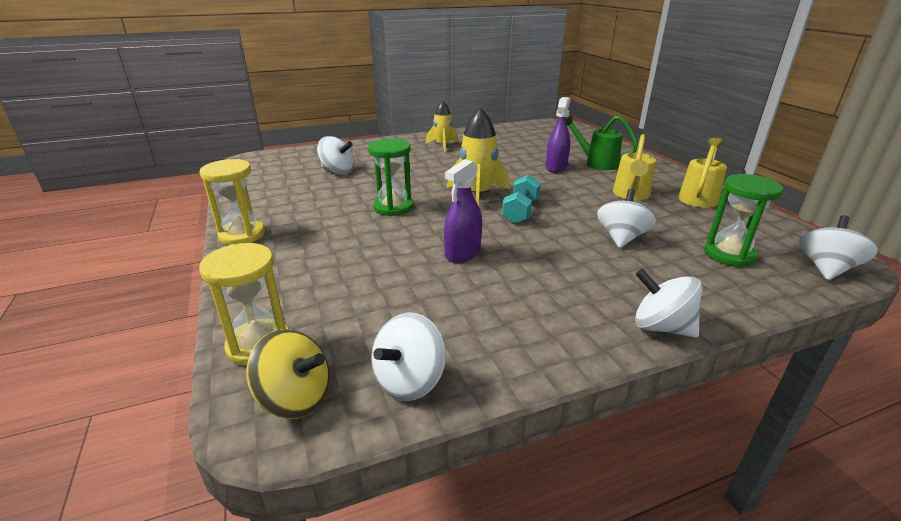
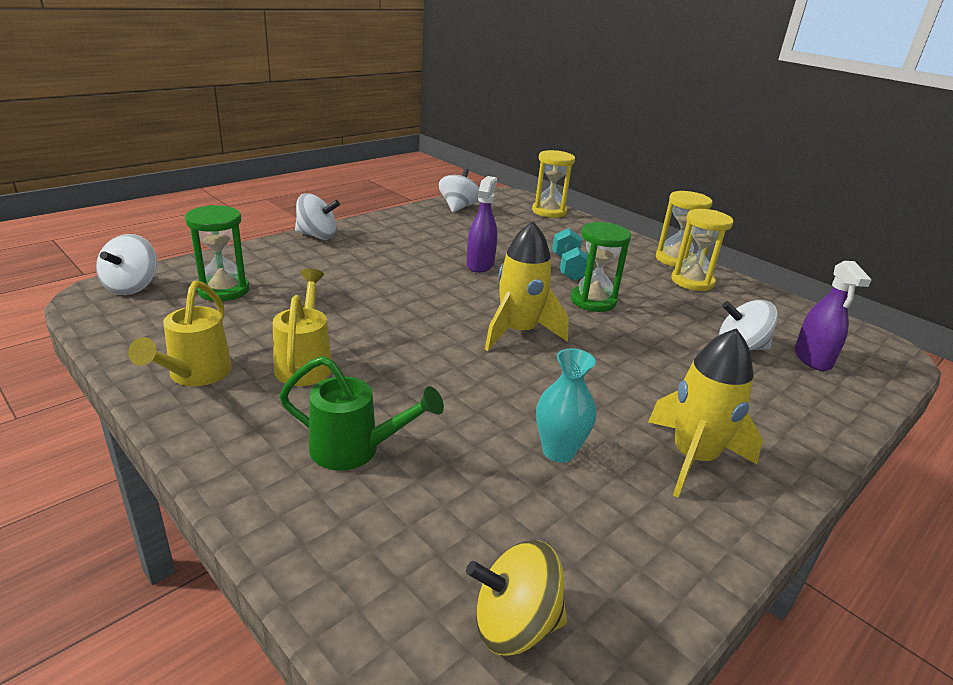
camera: 155 degrees right, 0 degrees up
(275, 212) = (692, 281): none -> yellow hourglass
(295, 398) = (504, 200): yellow spinning top -> yellow spinning top (514, 624)
(442, 145) = (693, 458): yellow rocket -> yellow rocket, size x1.53
(501, 153) = (558, 451): none -> turquoise vase
(520, 212) = (451, 313): turquoise dumbbell -> turquoise dumbbell (568, 268)
(556, 167) = (432, 417): purple spray bottle -> purple spray bottle (812, 358)
(621, 238) = (333, 295): white spinning top -> none

